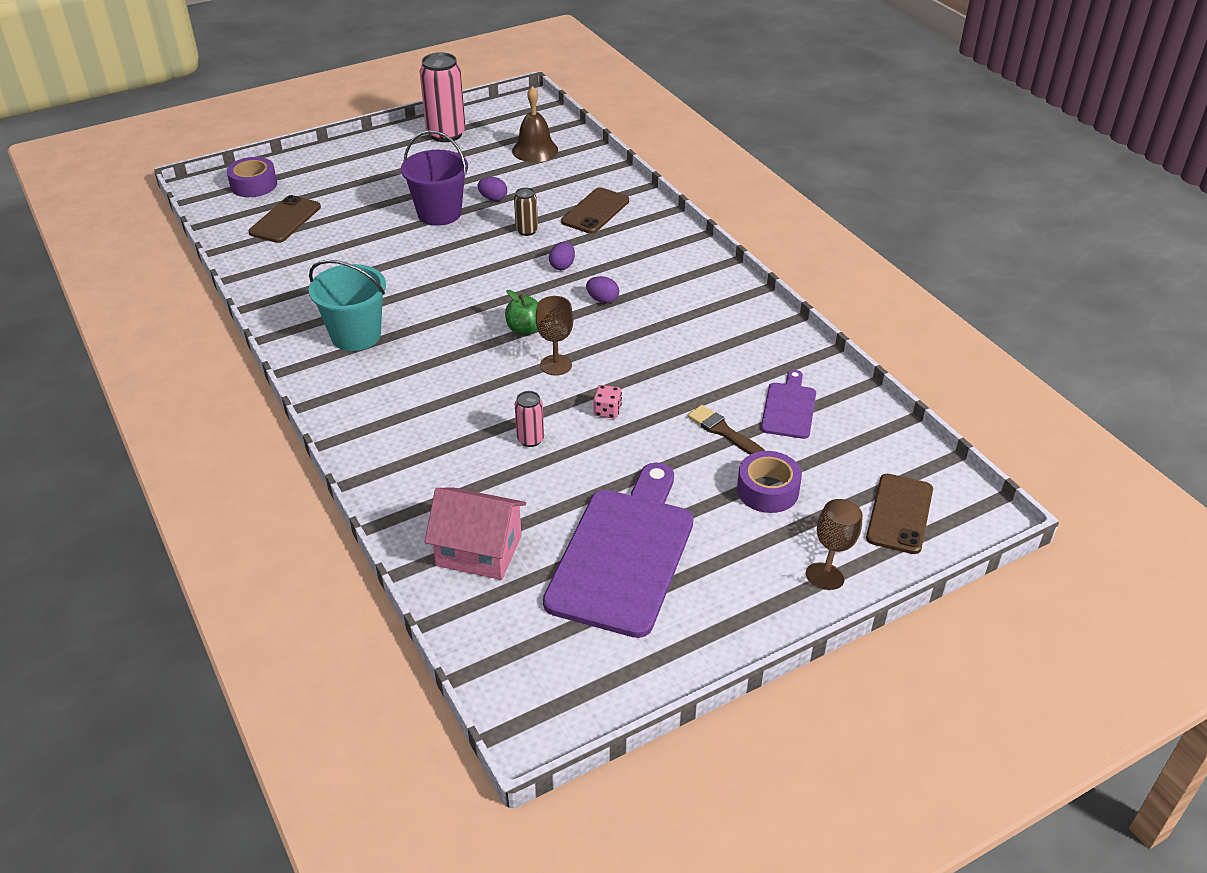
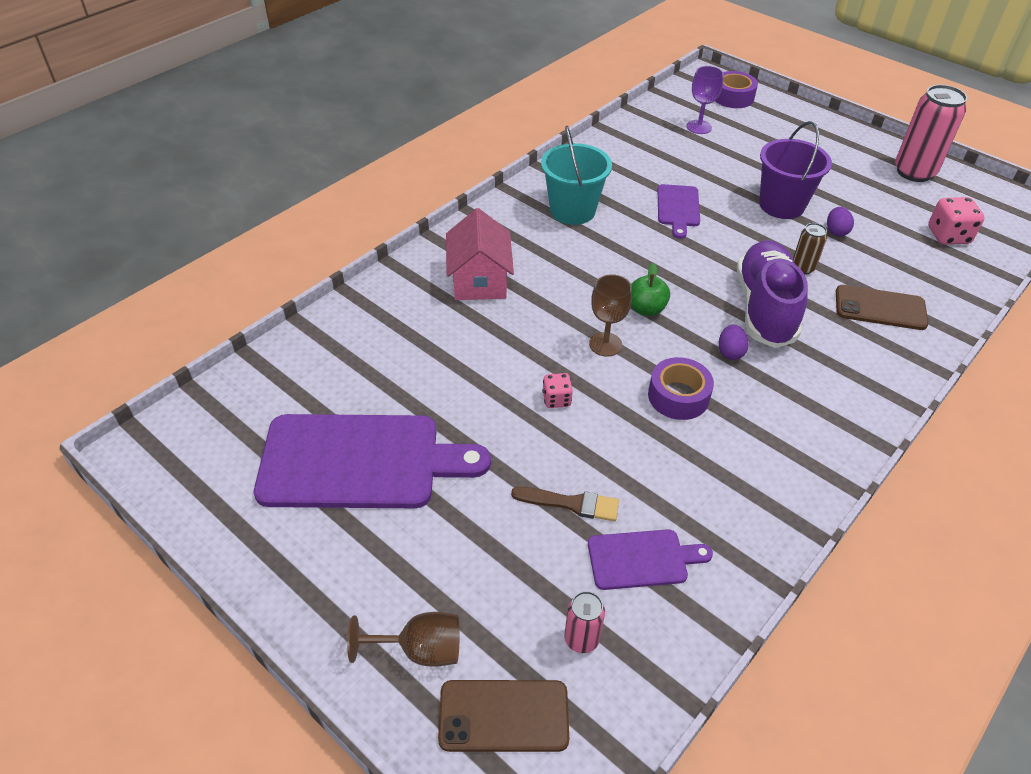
camera: 70 degrees right, 5 degrees up
(285, 220) = (699, 127): brown phone -> purple goblet
(401, 270) = (678, 208): none -> purple cutting board
(479, 551) = (336, 360): pink house -> pink house (479, 280)
(530, 439) = (490, 355): pink can -> pink can (581, 639)
(535, 150) = (948, 236): brown bell -> pink dice
(562, 266) = (764, 308): purple egg -> purple shoe
(723, 431) = (571, 503): brown brush -> brown brush turned 75 degrees clockwise
(767, 490) = (493, 565): purple tape -> purple tape (678, 396)

